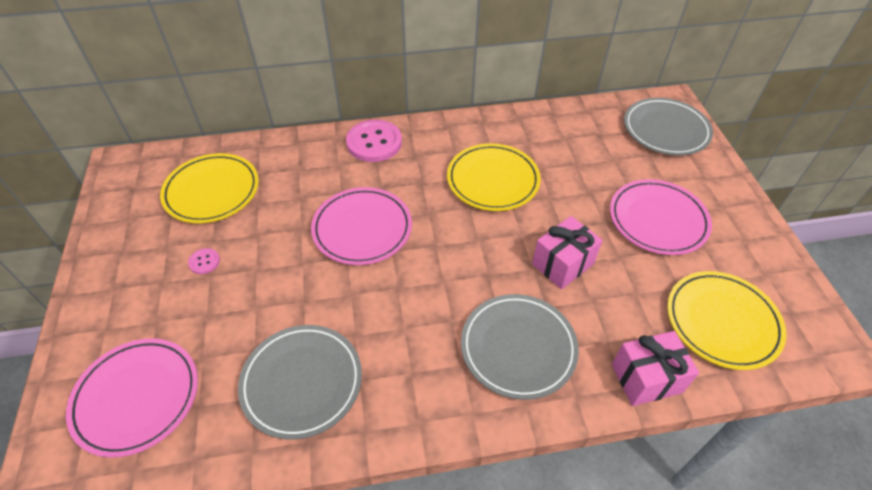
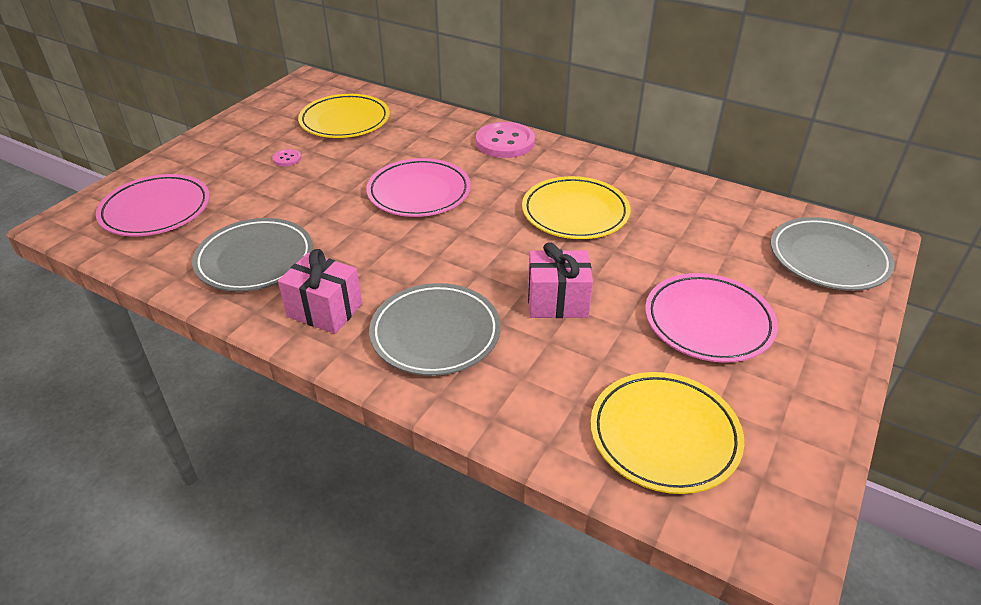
camera: 40 degrees right, 10 degrees down
(646, 378) = (520, 424): pink gift -> pink gift (325, 310)

